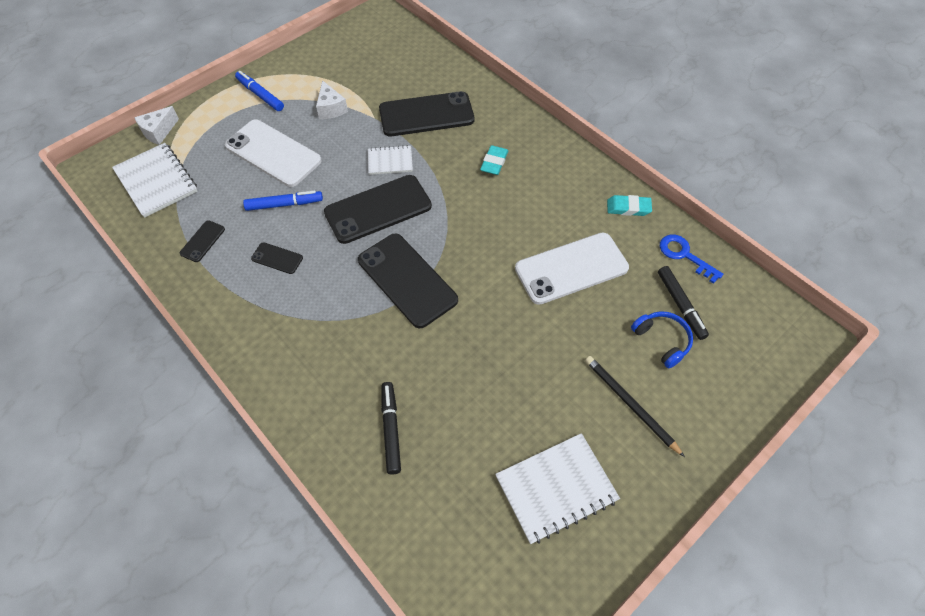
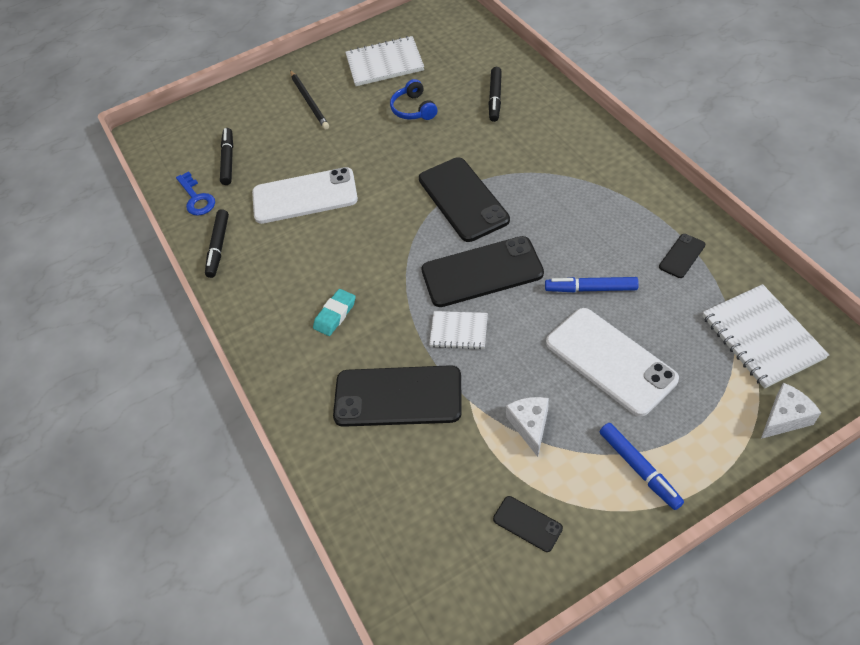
camera: 160 degrees left, 5 degrees down
(277, 258) = (595, 231): black phone -> black phone (527, 523)
(628, 208) = (218, 247): turquoise eraser -> black marker
(662, 341) = (260, 137): blue headphones -> blue headphones (414, 109)

